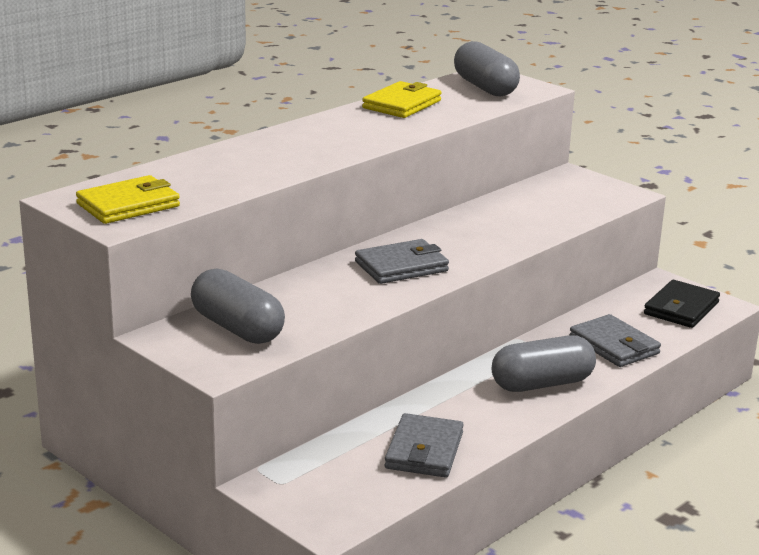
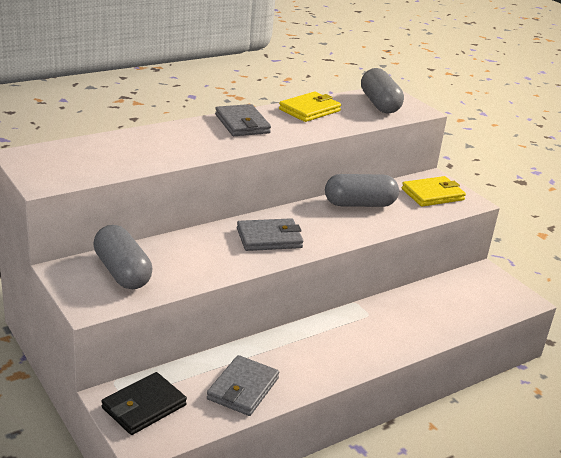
camera: 10 degrees right, 5 degrees up
(128, 205) = (61, 167): yellow wallet -> yellow wallet (432, 194)
(542, 384) = (357, 345): grey capsule -> grey capsule (359, 204)
(614, 345) = (426, 321): grey wallet -> grey wallet (242, 124)
(681, 308) = (491, 297): black wallet -> black wallet (144, 406)

